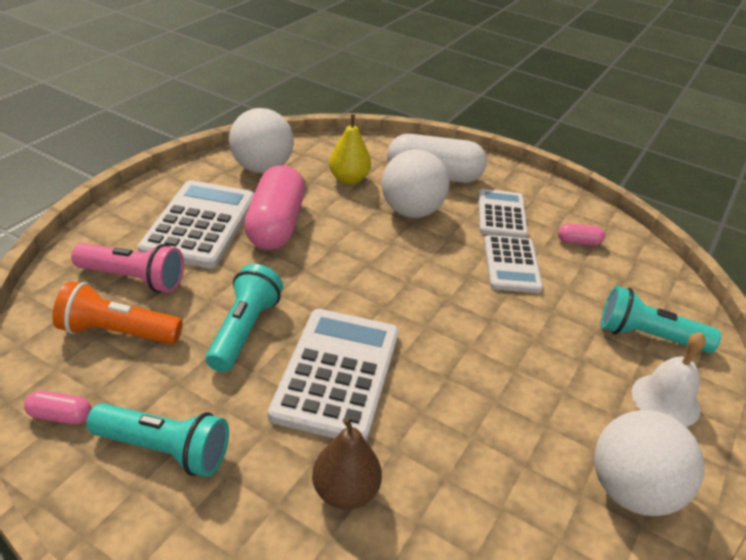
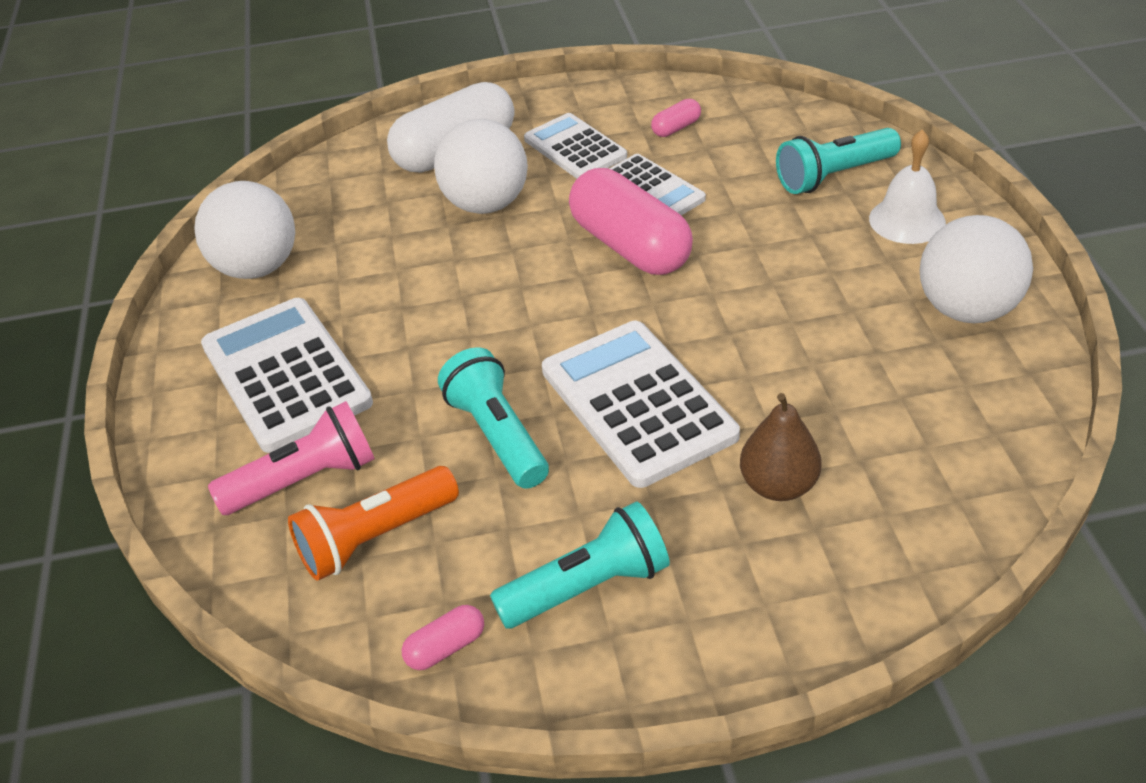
camera: 35 degrees left, 5 degrees up
(276, 225) = (370, 316): pink capsule -> pink capsule (630, 246)
(349, 179) = (373, 214): yellow pear -> none

